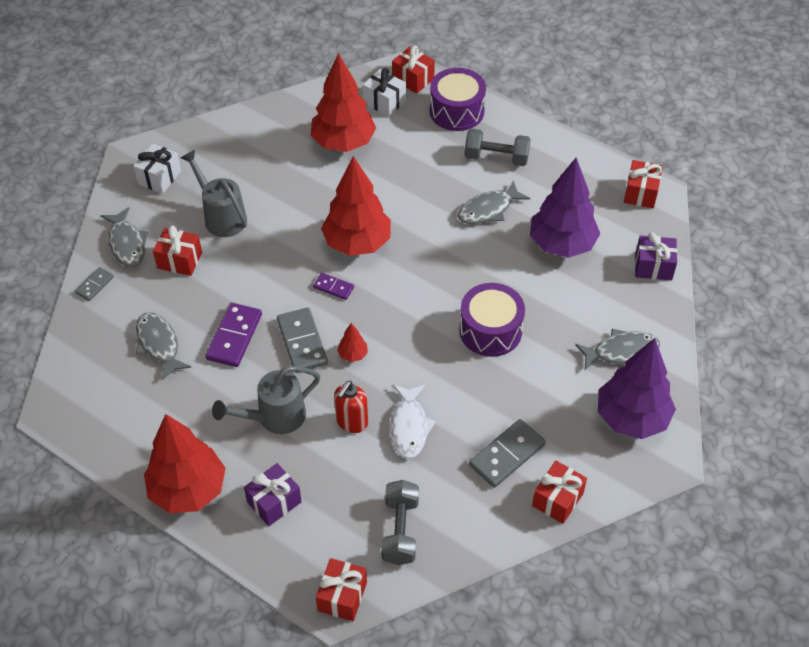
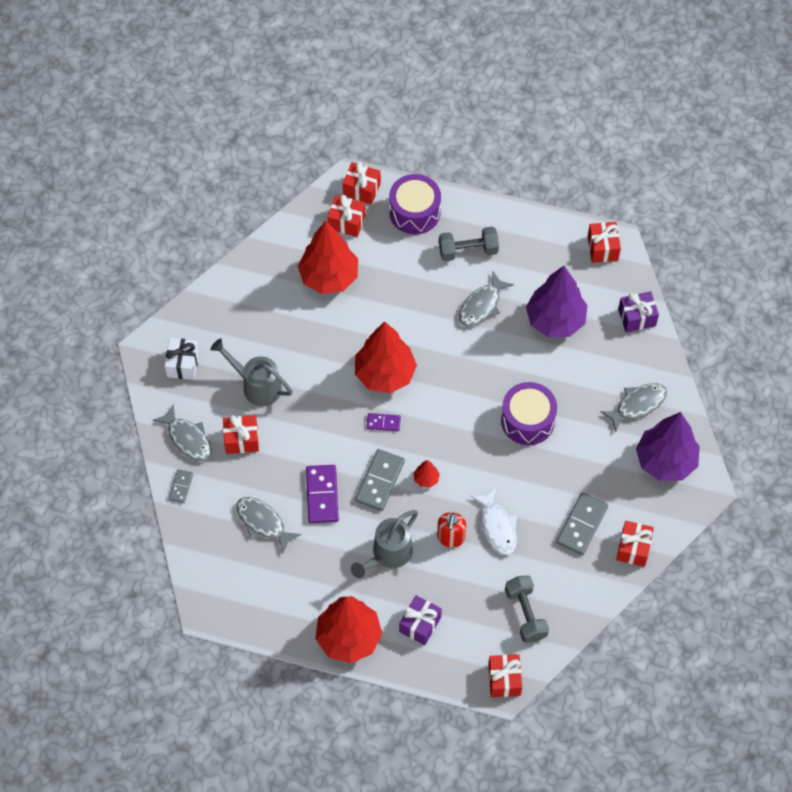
camera: 20 degrees left, 10 degrees up
(302, 342) = (380, 481): grey domino -> grey domino turned 60 degrees clockwise
(384, 102) = (346, 222): white gift -> red gift

